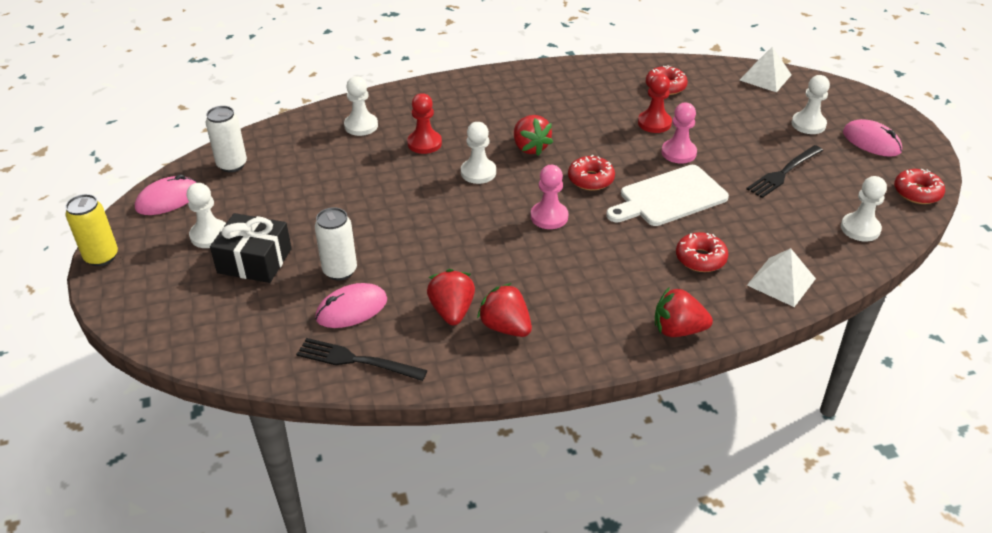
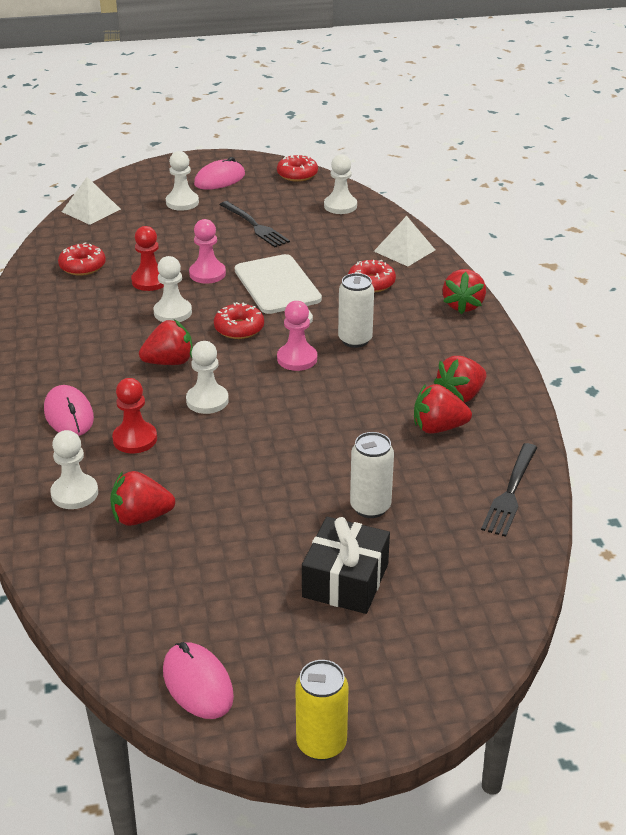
camera: 85 degrees left, 5 degrees down
(210, 235) = (289, 628): white pawn -> white pawn (172, 312)
(232, 165) = (129, 619): white can -> white can (355, 340)
(333, 157) = (141, 517): none -> red strawberry
(351, 309) = (434, 497): pink mouse -> pink mouse (69, 415)

